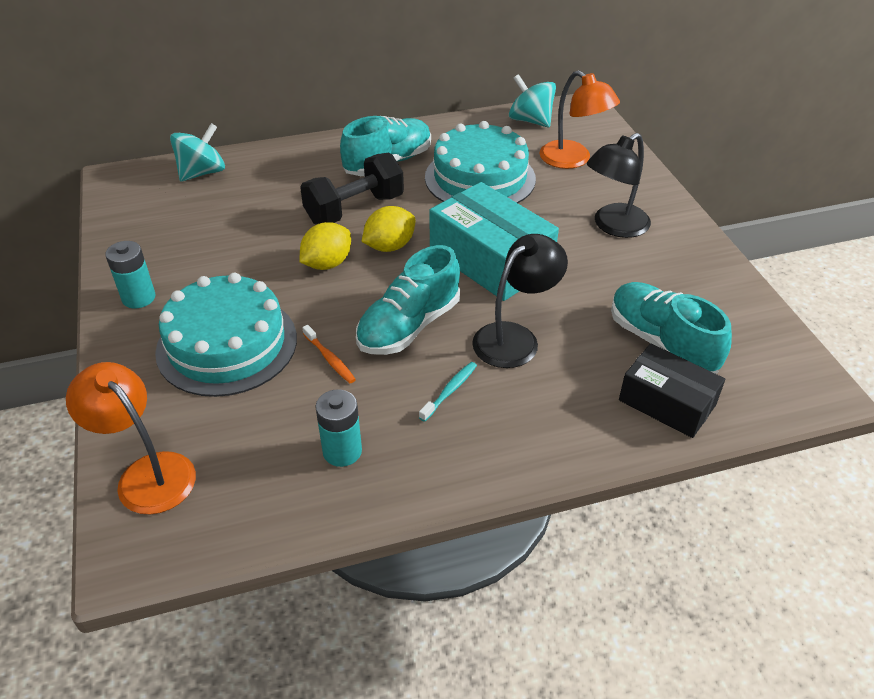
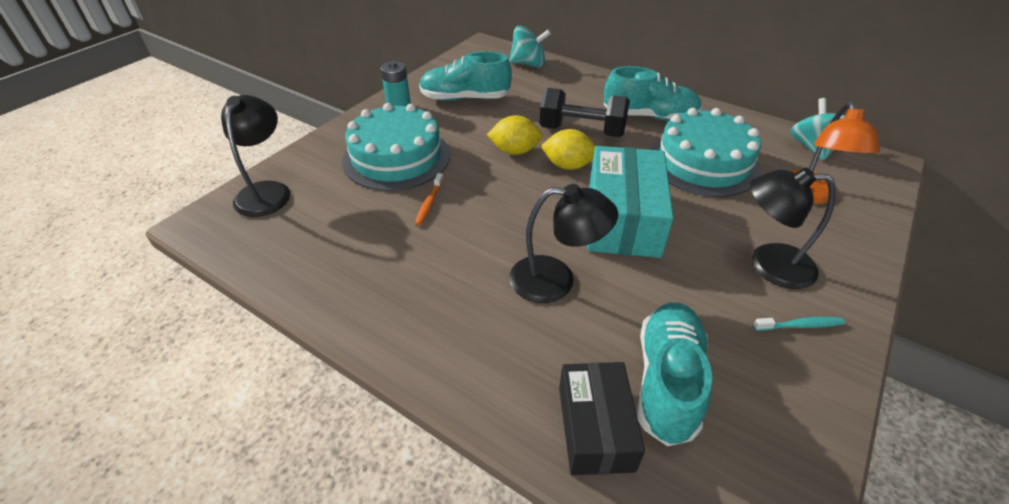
camera: 50 degrees right, 0 degrees up
(147, 473) = (266, 191): orange lamp -> black lamp
(342, 451) = (351, 258): turquoise battery -> none
(409, 326) = (501, 219): turquoise shoe -> turquoise shoe (465, 98)
(450, 391) = (460, 277): turquoise toothbrush -> turquoise toothbrush (800, 325)

